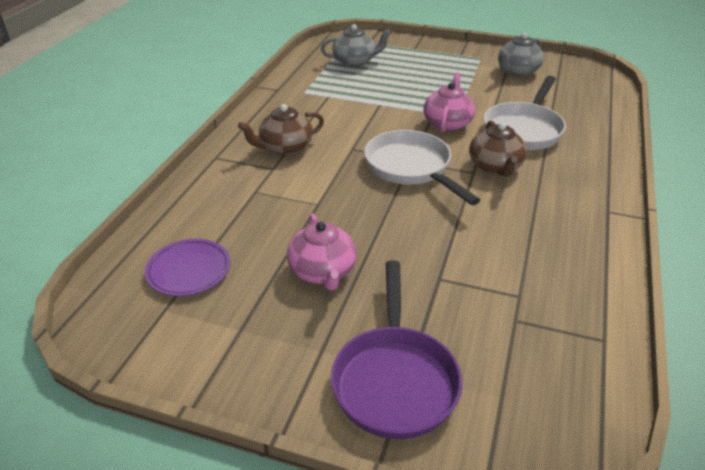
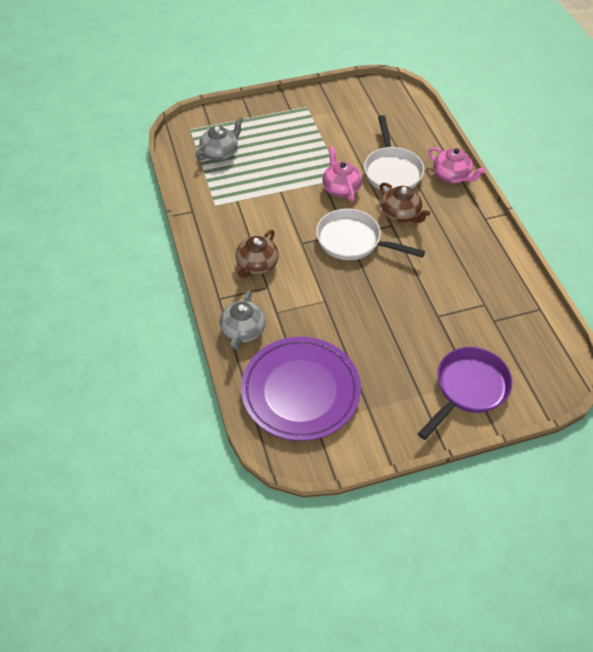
camera: 35 degrees left, 15 degrees up
(189, 271) = (300, 391): purple plate -> purple plate, size x2.03
(323, 271) = (375, 347): pink teapot -> pink teapot (451, 176)
(395, 379) = (468, 389): purple pan -> purple pan turned 105 degrees counterclockwise
(517, 71) = (343, 111): grey teapot -> grey teapot (243, 331)

